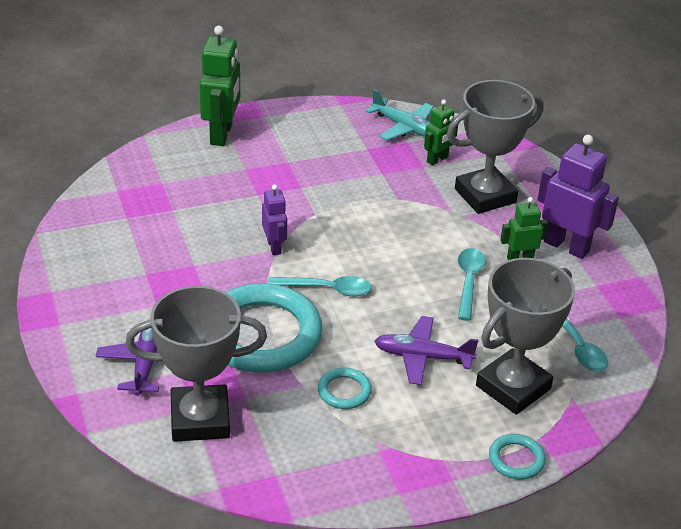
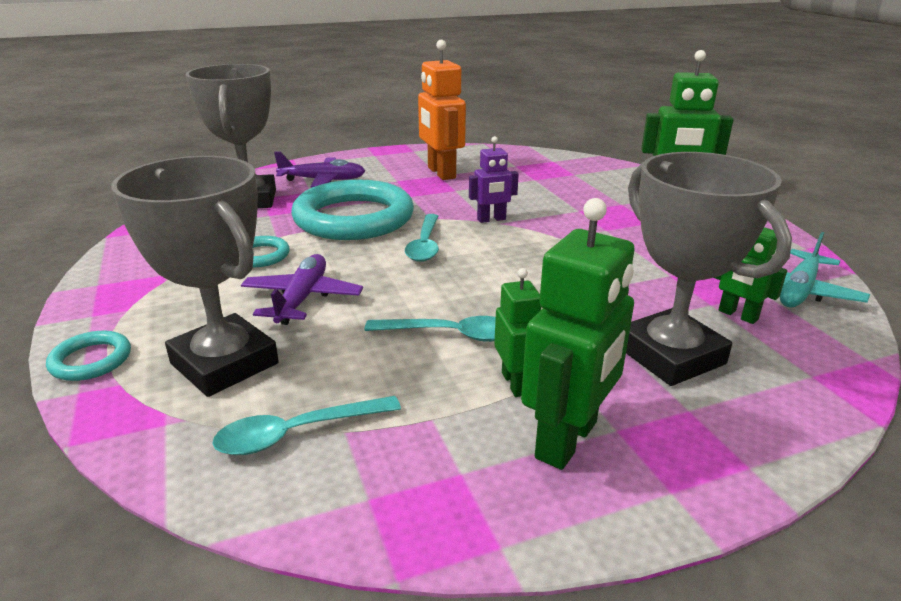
camera: 90 degrees right, 10 degrees down
(140, 272) = (441, 173): none -> orange robot
(566, 246) = (567, 440): purple robot -> green robot

